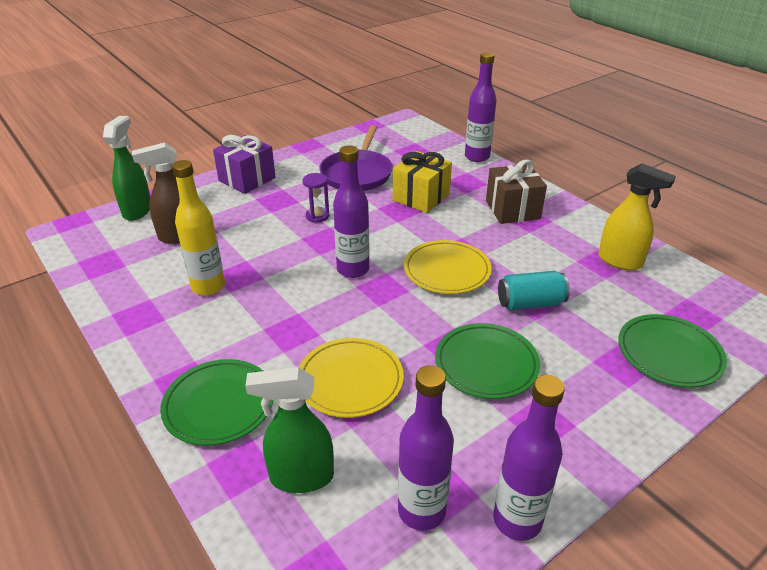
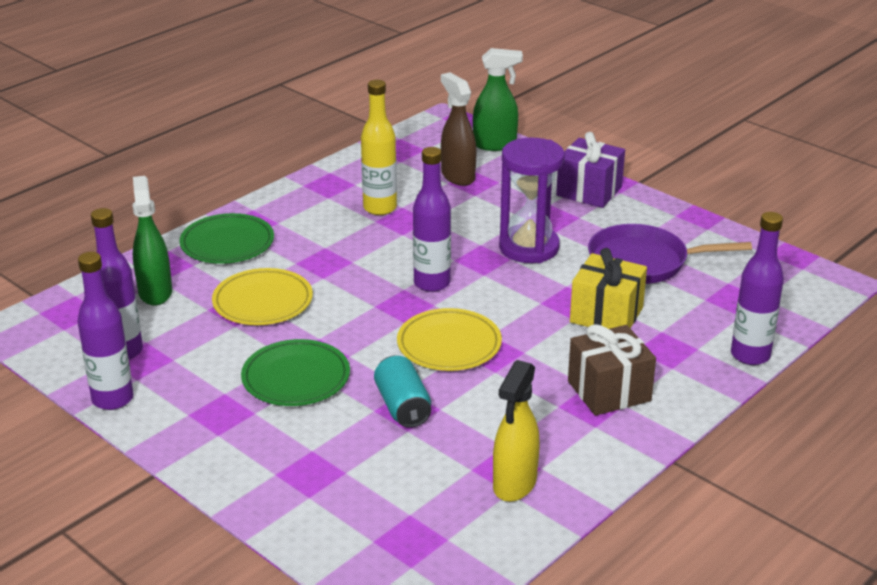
camera: 80 degrees right, 5 degrees down
(317, 216) = (529, 248): purple hourglass -> purple hourglass, size x2.10
(669, 354) = (332, 509): green plate -> none

